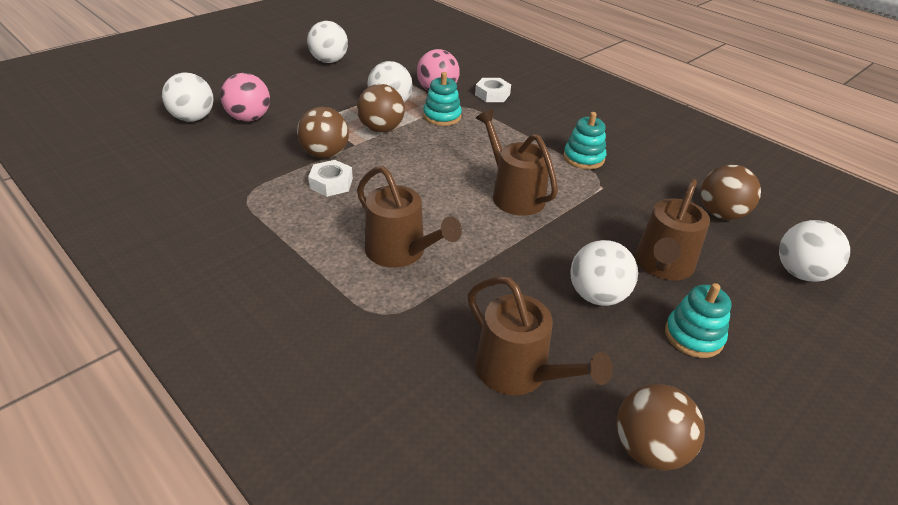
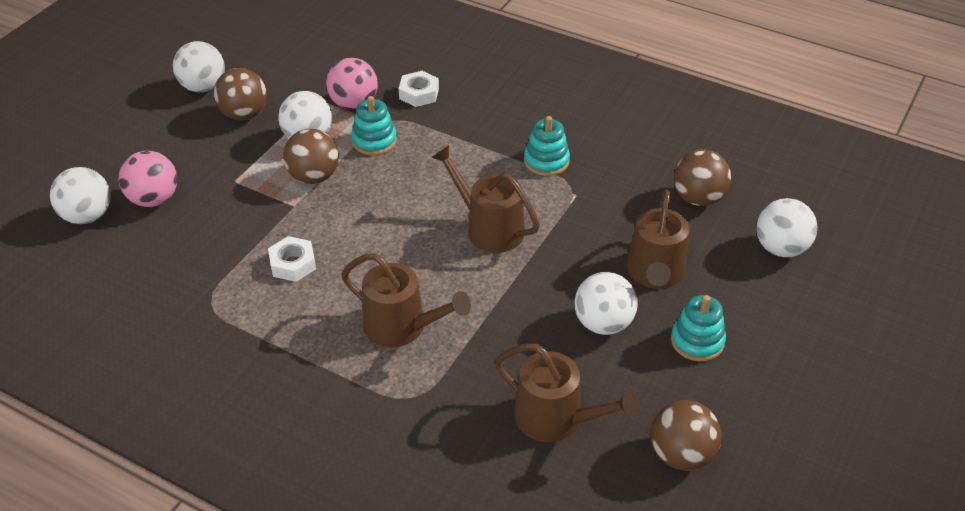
camera: 15 degrees left, 5 degrees up
(325, 154) = (267, 227): brown ball -> brown ball (244, 114)

